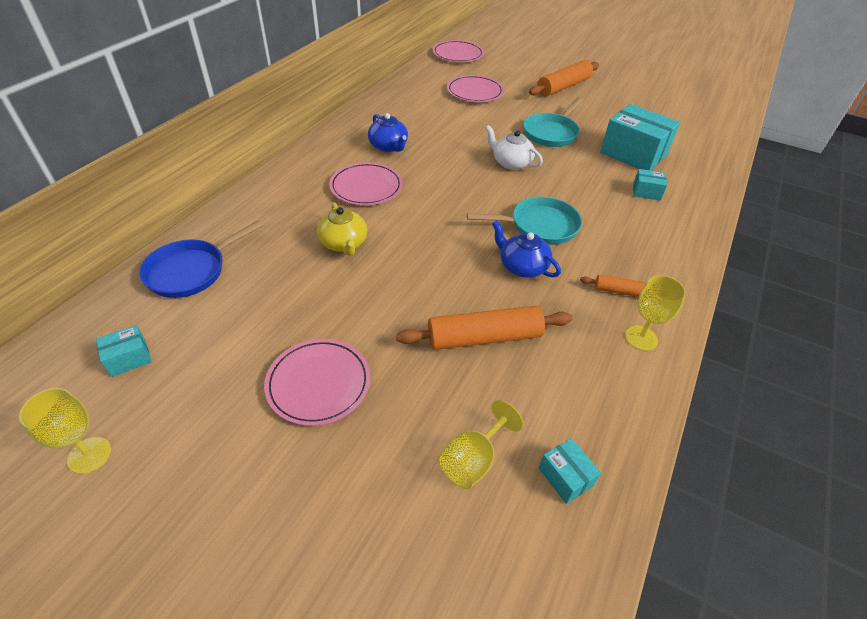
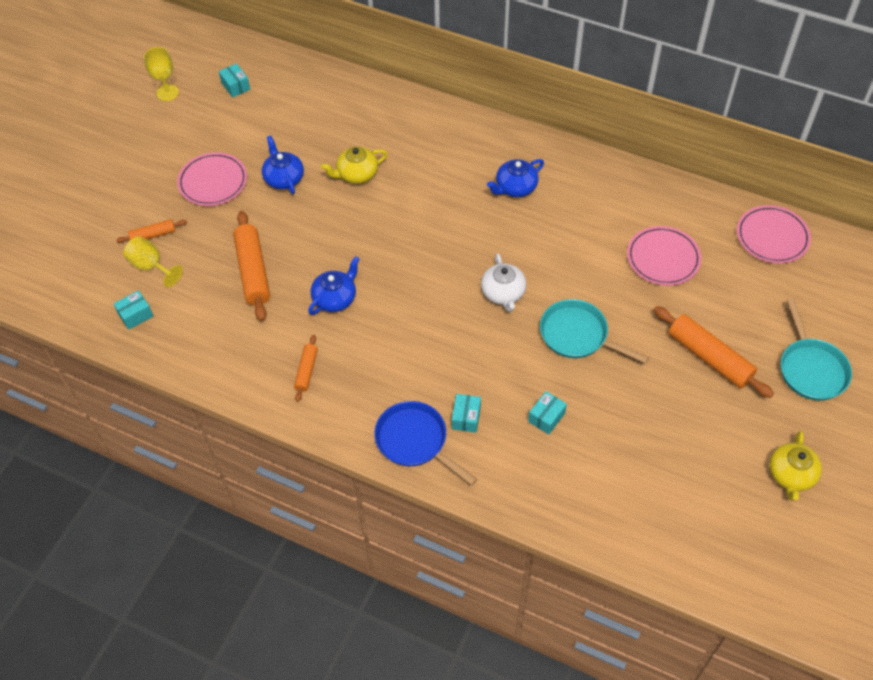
camera: 90 degrees right, 10 degrees up
(191, 271) = (318, 92): blue pan -> blue pan (415, 441)
(332, 306) = (283, 178): none -> blue teapot
(366, 187) = (440, 178): pink plate -> none
(410, 461) = (153, 235): none -> orange rolling pin
(511, 163) = (503, 293): white teapot -> white teapot turned 135 degrees clockwise
(539, 226) = (394, 314): turquoise pan -> turquoise pan (811, 369)
(633, 154) = (546, 417): turquoise box -> turquoise box, size x0.46
(641, 338) = (252, 377): yellow goblet -> none
(647, 74) = (791, 475): none -> yellow teapot

